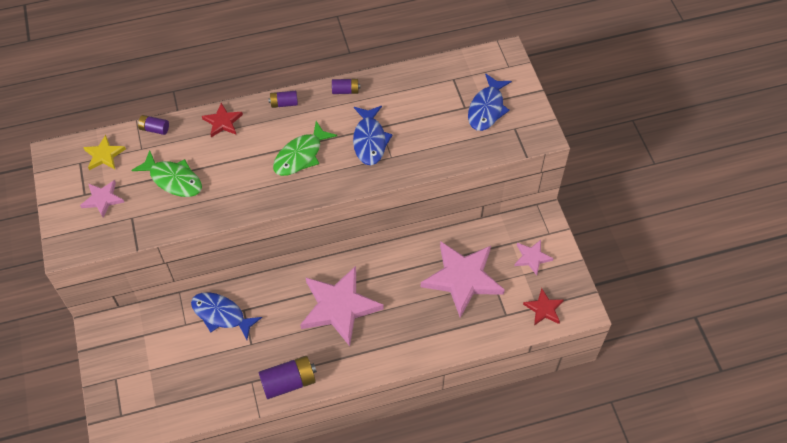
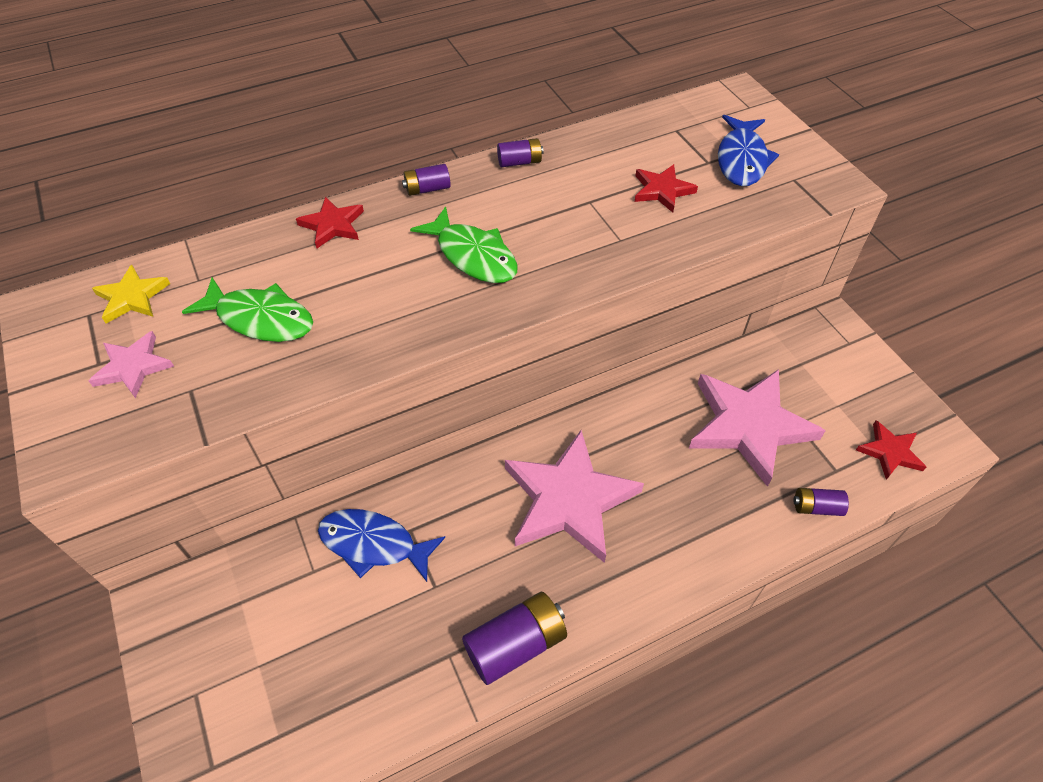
camera: 10 degrees left, 5 degrees down
(154, 129) = (218, 248): purple battery -> purple battery (816, 507)
(301, 155) = (473, 255): green fish -> green fish turned 75 degrees counterclockwise
(370, 140) = (578, 221): blue fish -> none
(428, 125) = (662, 190): none -> red star
(532, 257) = (840, 380): pink star -> none

